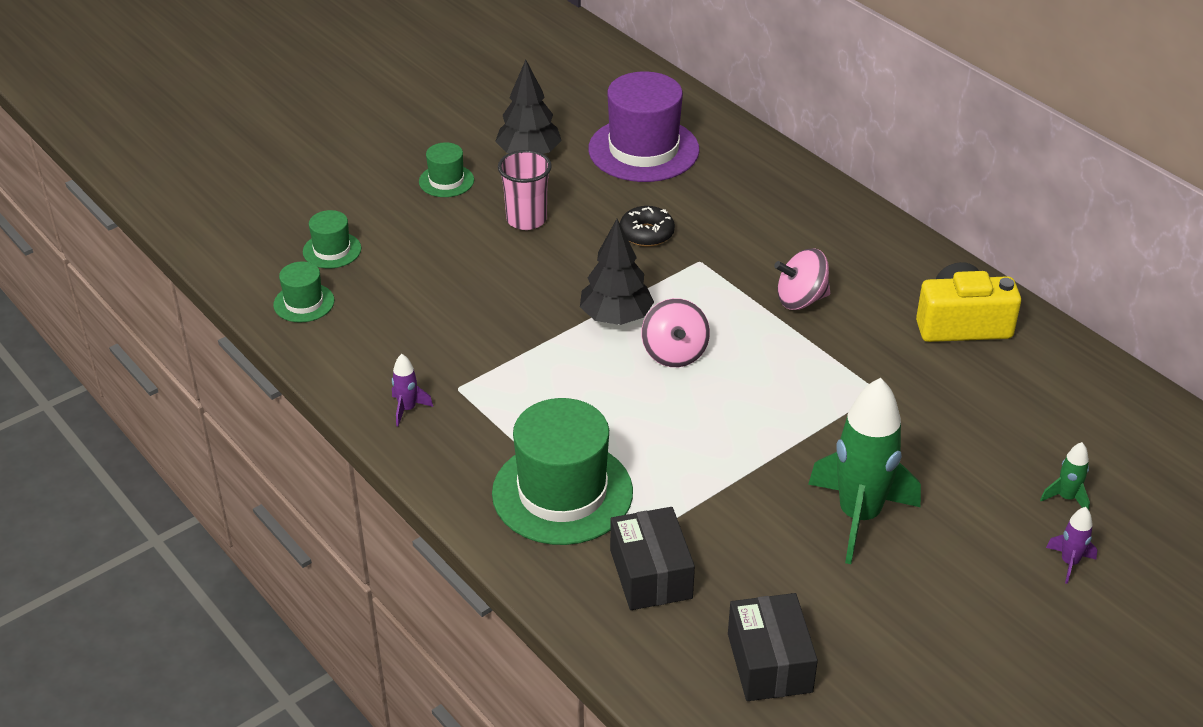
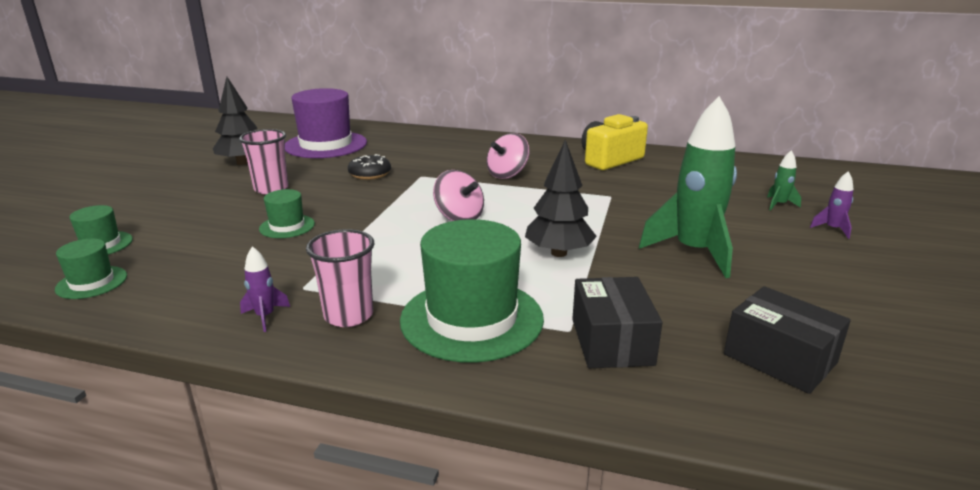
camera: 35 degrees left, 15 degrees down
(446, 181) = (184, 187): green hat -> green hat (287, 226)
(470, 439) = (348, 315): none -> pink cup
(616, 317) = (394, 213): black tree -> black tree (559, 253)
(651, 574) = (612, 341): black box -> black box turned 45 degrees clockwise

